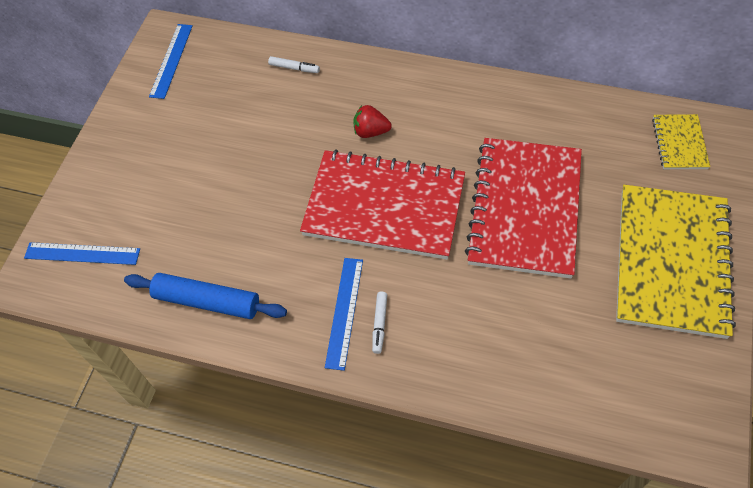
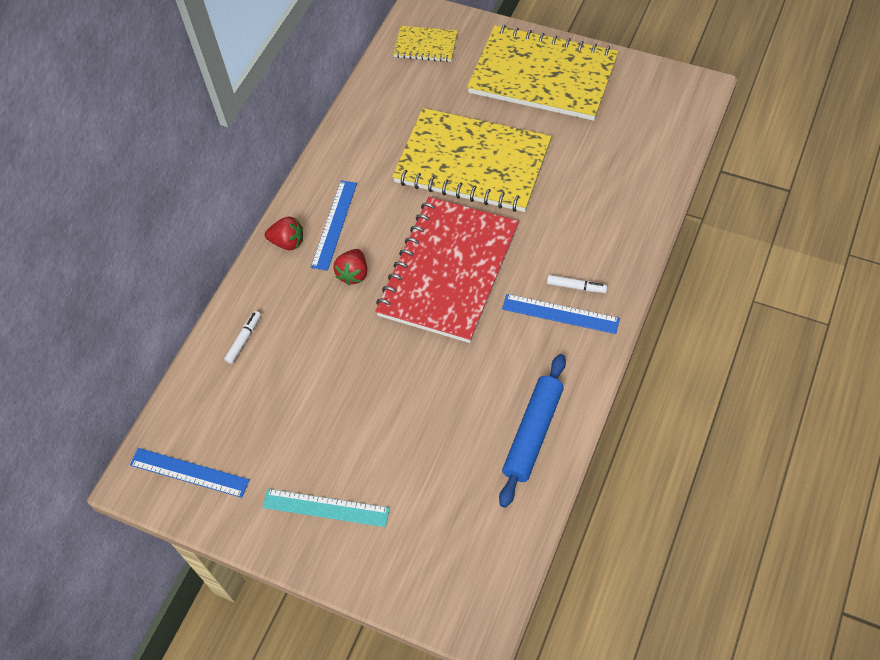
camera: 80 degrees left, 0 degrees up
(82, 254) = (455, 564): blue ruler -> blue ruler (334, 224)
(138, 153) = (325, 508): none -> turquoise ruler
(399, 77) = (287, 242): none -> red strawberry
(525, 208) = (472, 163): red notebook -> yellow notebook

